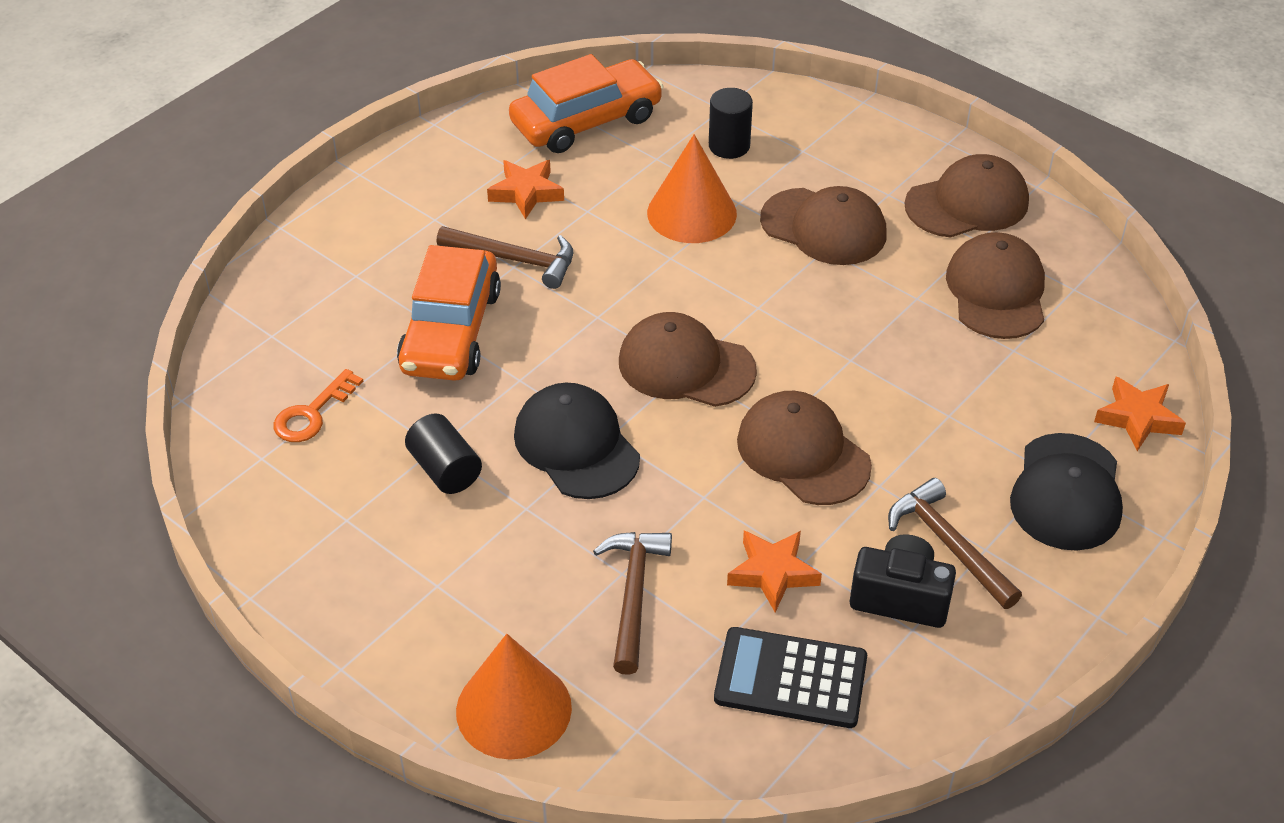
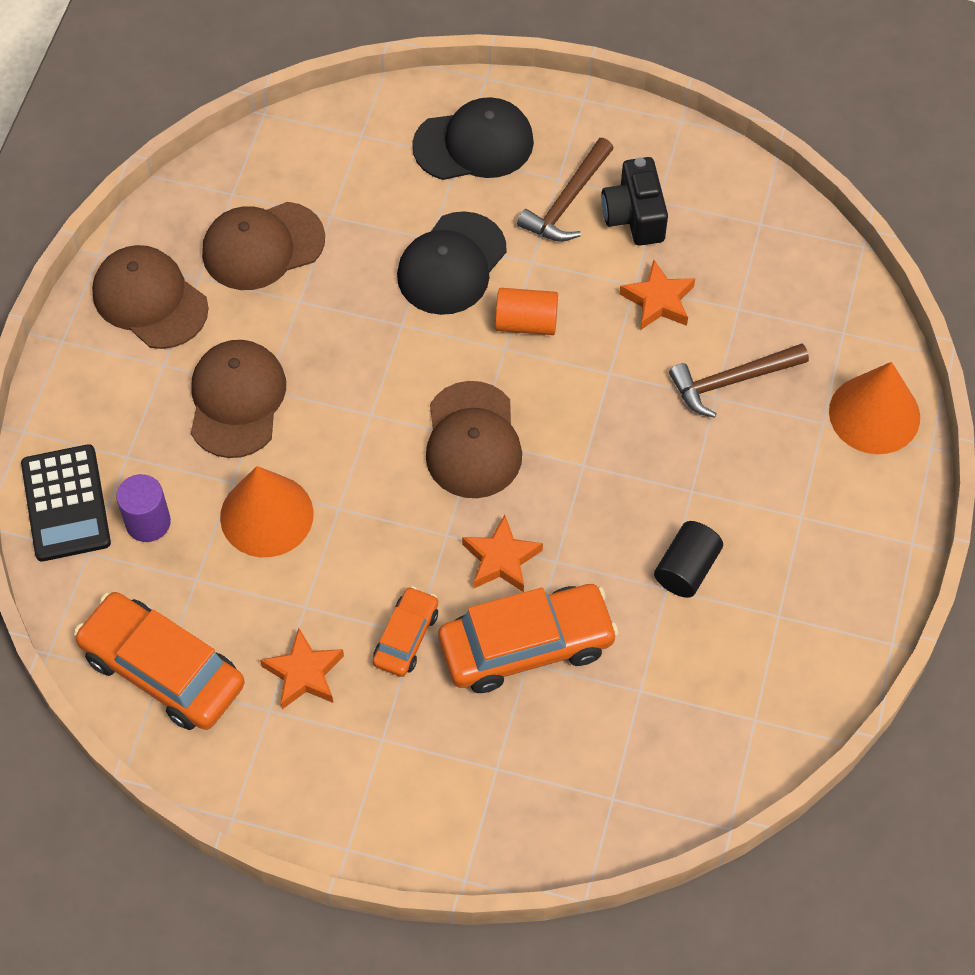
camera: 115 degrees left, 15 degrees up
(312, 413) = (684, 707): orange key -> none
(515, 260) = (406, 637): brown hammer -> orange car
(576, 446) = (607, 484): black cap -> black cap (451, 264)
(729, 146) = (148, 522): black cylinder -> purple cylinder
(790, 679) = (745, 258): black calculator -> black calculator (66, 503)
(803, 453) = (526, 322): brown cap -> orange cylinder
(1137, 418) = (369, 118): orange star -> orange star (501, 559)

